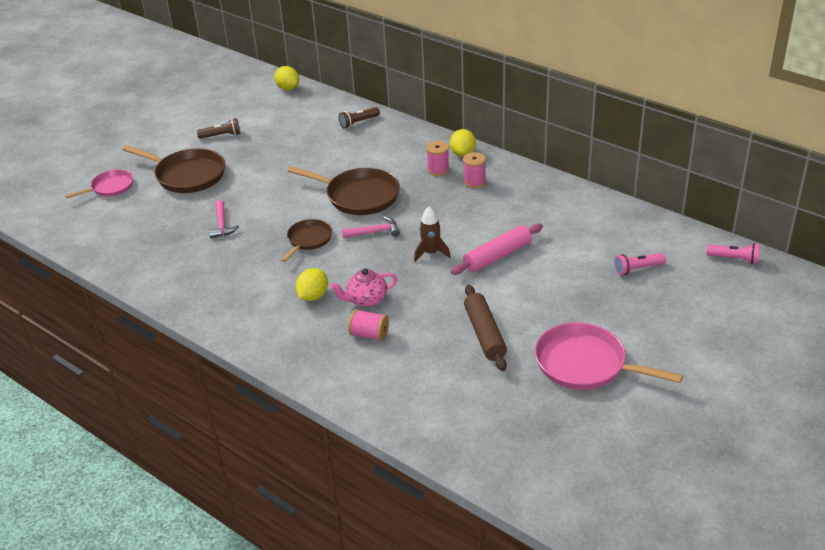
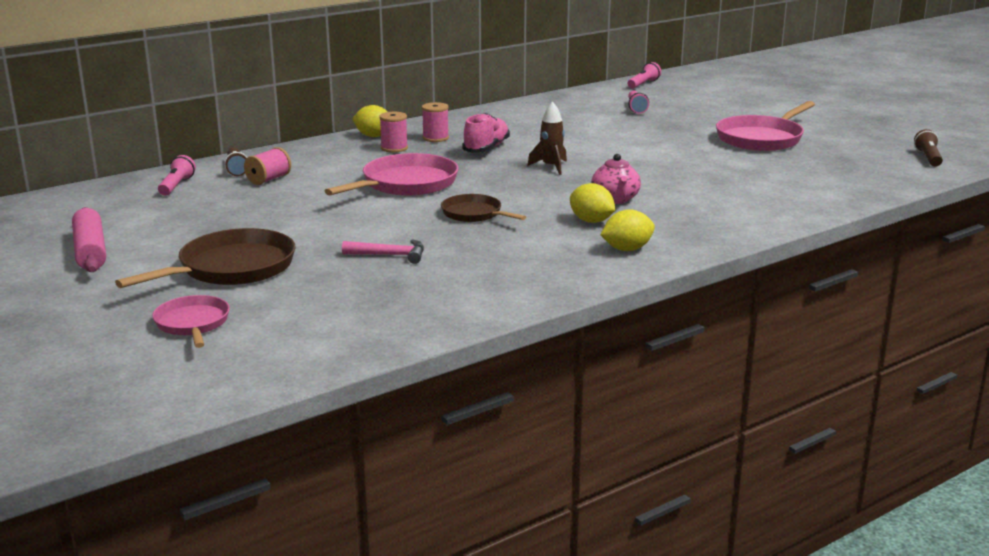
camera: 75 degrees left, 15 degrees down
(221, 136) = (150, 241): brown flashlight -> brown flashlight (928, 158)
(288, 88) = (80, 195): yellow lemon -> yellow lemon (627, 249)
(317, 112) = (176, 186): none -> pink flashlight
(359, 196) = (406, 184): brown pan -> pink pan
(369, 334) = (678, 204): pink spool -> pink spool (268, 179)
(374, 232) = (489, 184): pink hammer -> none
(461, 211) = (486, 148): none -> pink shoe
(484, 334) = (702, 163): brown rolling pin -> none
(497, 256) = (579, 145): pink rolling pin -> pink rolling pin (90, 251)

